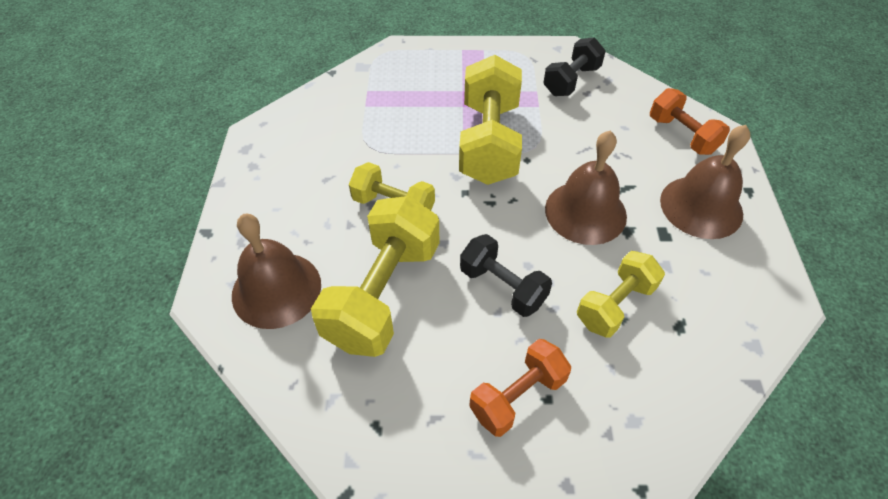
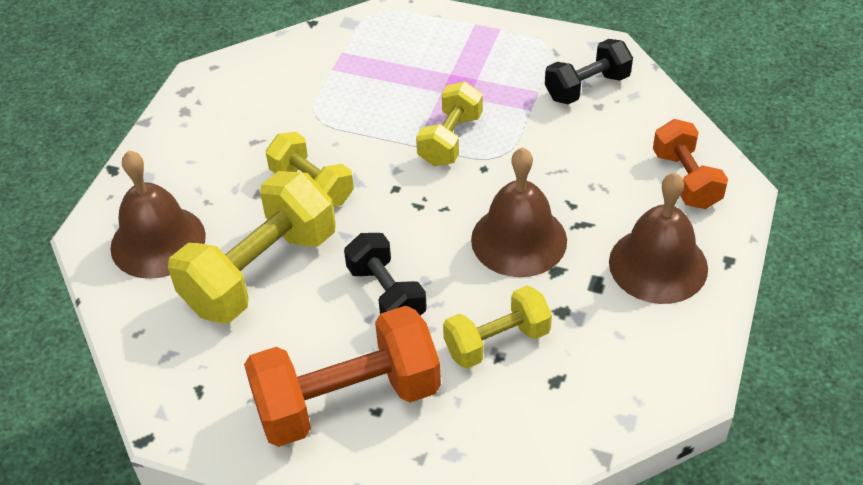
camera: 20 degrees right, 5 degrees down
(489, 142) = (450, 139): yellow dumbbell -> yellow dumbbell, size x0.59
(517, 396) = (347, 400): orange dumbbell -> orange dumbbell, size x1.70

